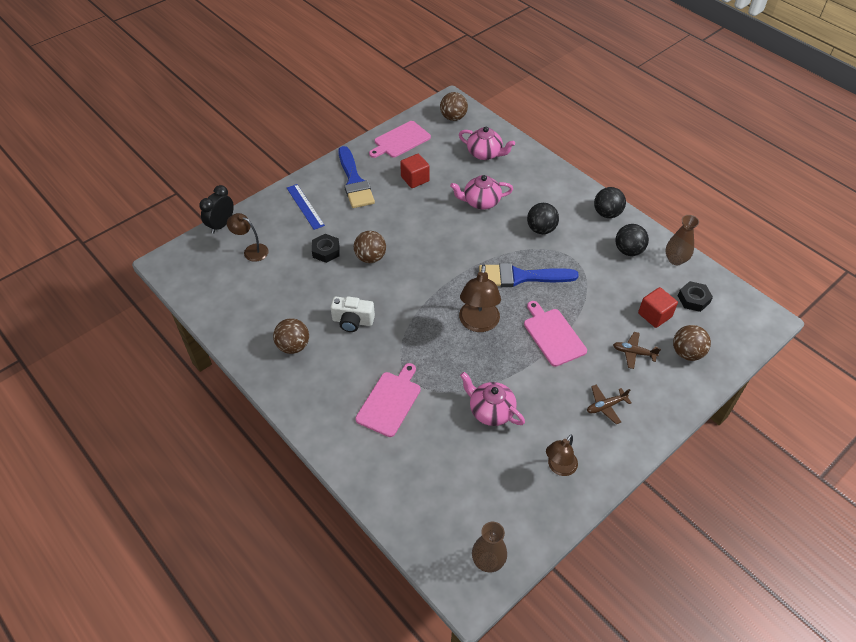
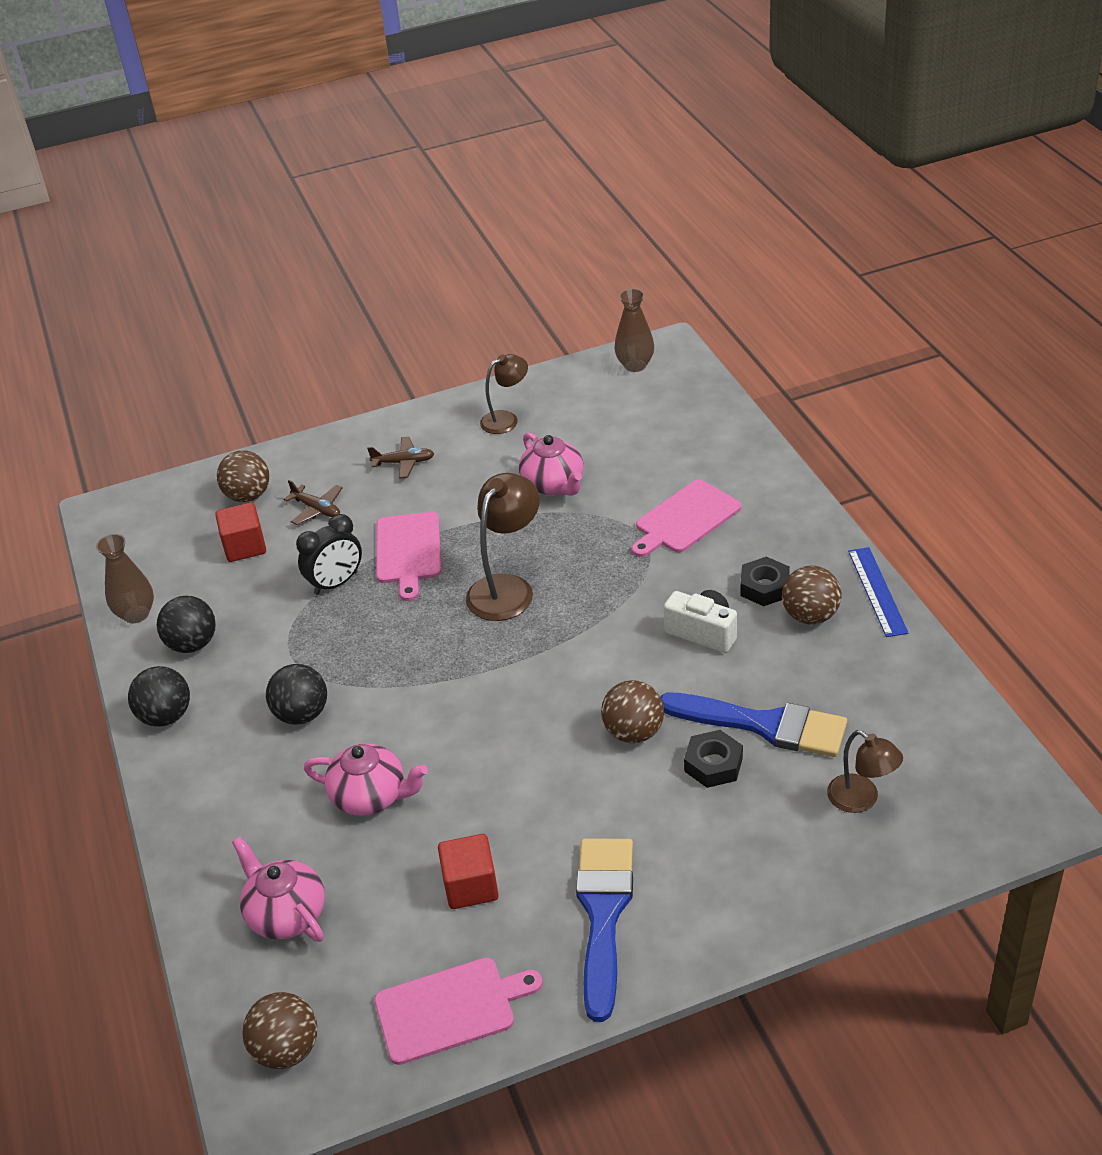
camera: 155 degrees left, 10 degrees down
(221, 225) = (921, 875): black clock -> black clock (336, 583)
(305, 206) = (730, 876): blue ruler -> blue ruler (877, 591)
(520, 277) = (396, 641): blue brush -> blue brush (763, 725)
(693, 299) = (170, 555): black nut -> black nut (764, 587)

